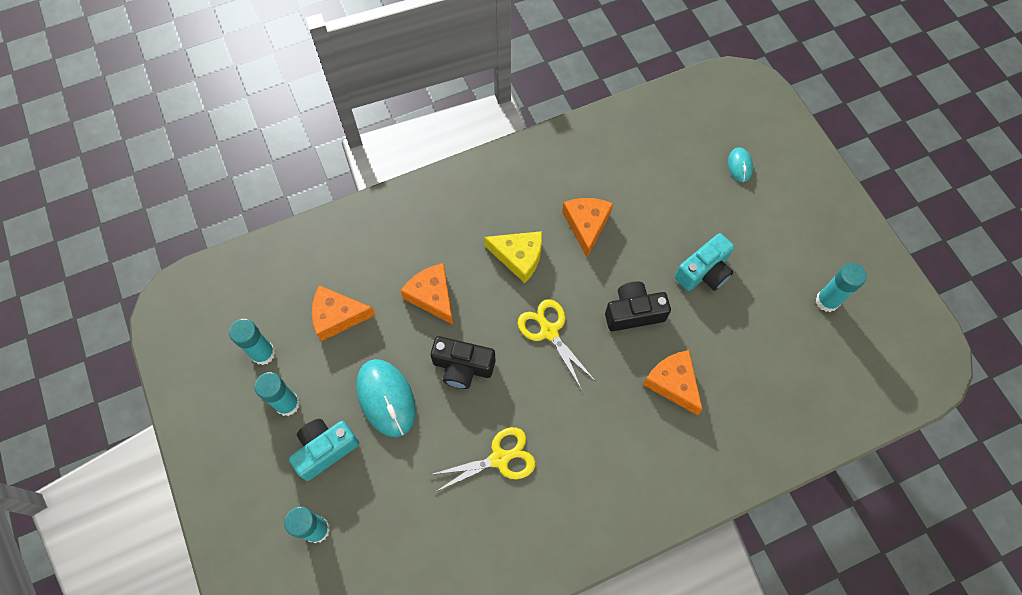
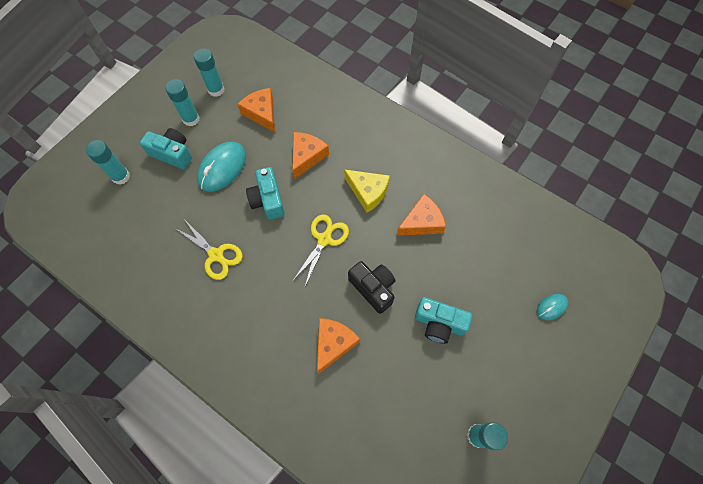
camera: 60 degrees right, 0 degrees up
(463, 367) = (268, 200): black camera -> turquoise camera
(519, 257) = (368, 192): yellow cheese -> yellow cheese turned 45 degrees counterclockwise

